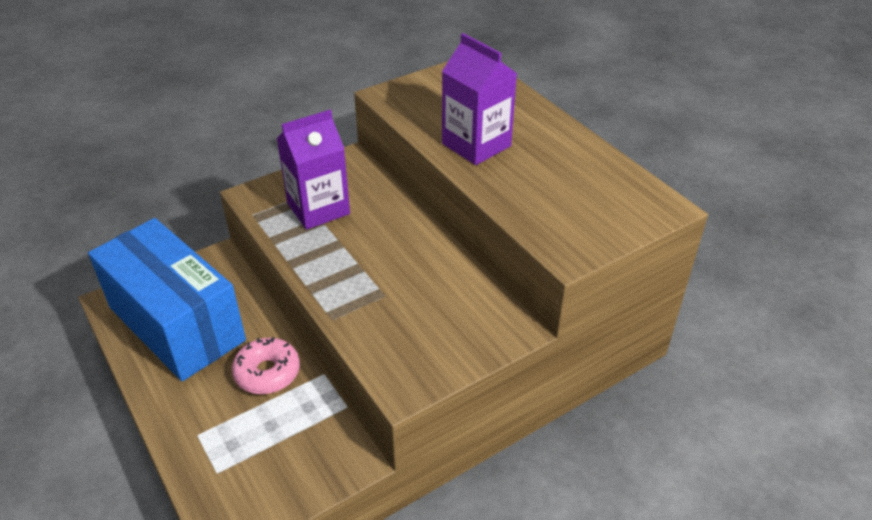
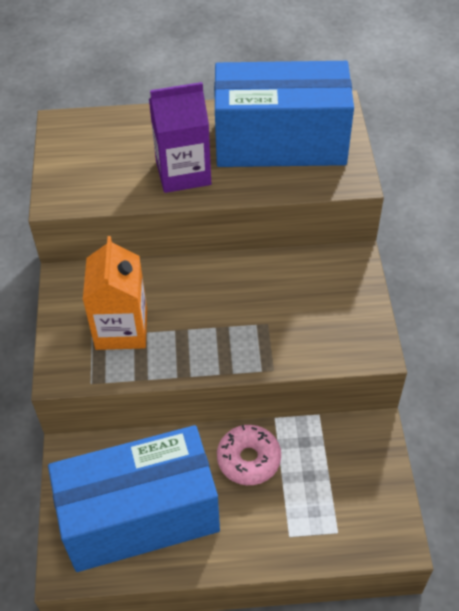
camera: 60 degrees left, 10 degrees up
(318, 208) = (121, 329): purple carton -> orange carton
(572, 187) = (280, 142): none -> blue box

